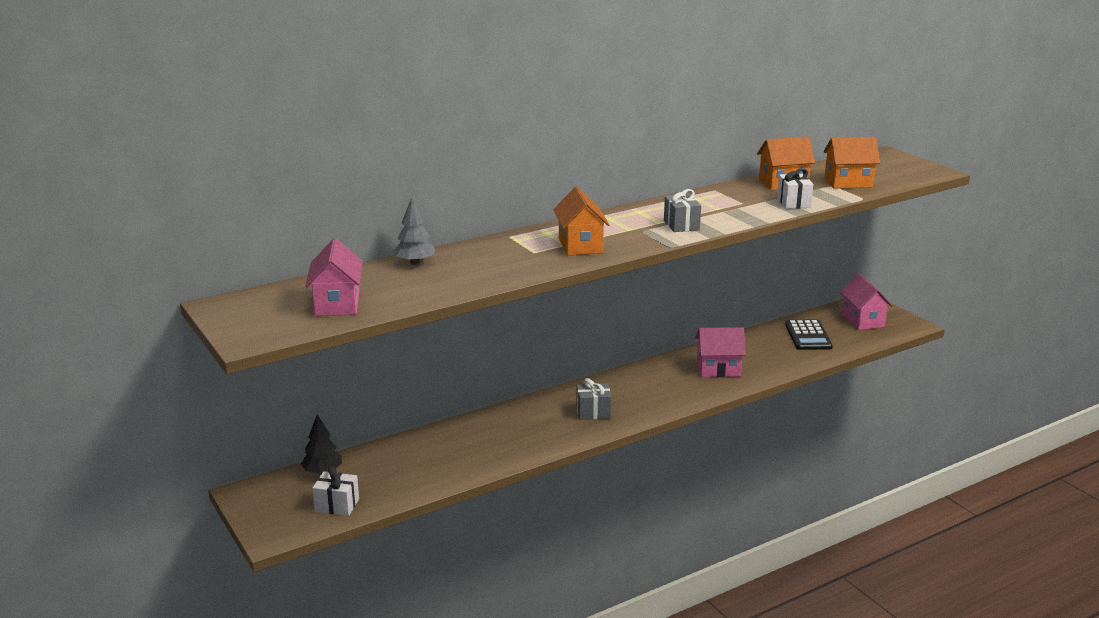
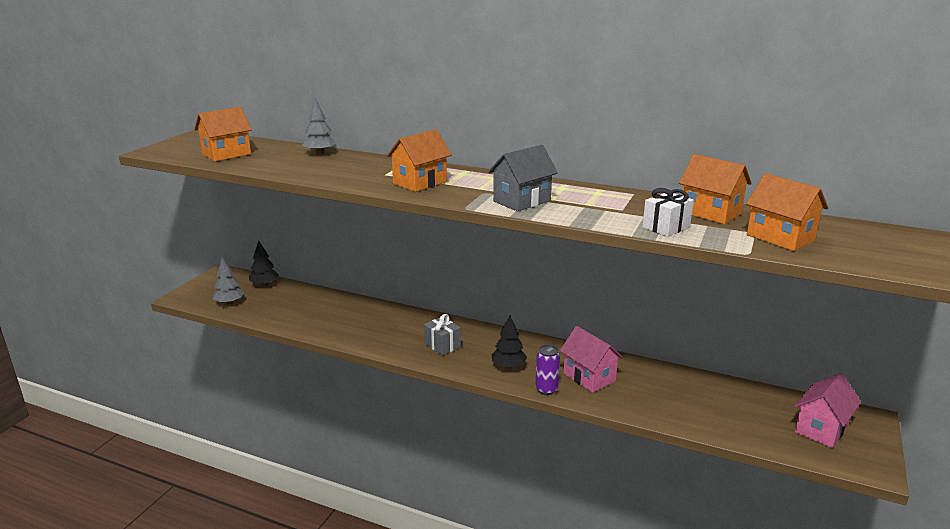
camera: 55 degrees right, 0 degrees up
(337, 304) = (226, 154): pink house -> orange house
(337, 505) = (229, 302): white gift -> grey tree
(664, 395) = (508, 366): none -> black tree
(681, 225) = (522, 201): grey gift -> grey house
(716, 392) = (546, 389): none -> purple can
(808, 336) = (729, 405): black calculator -> none

